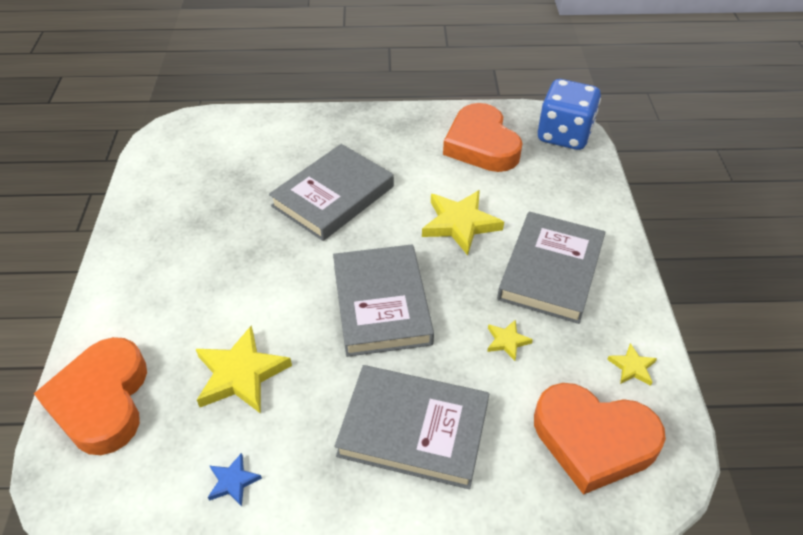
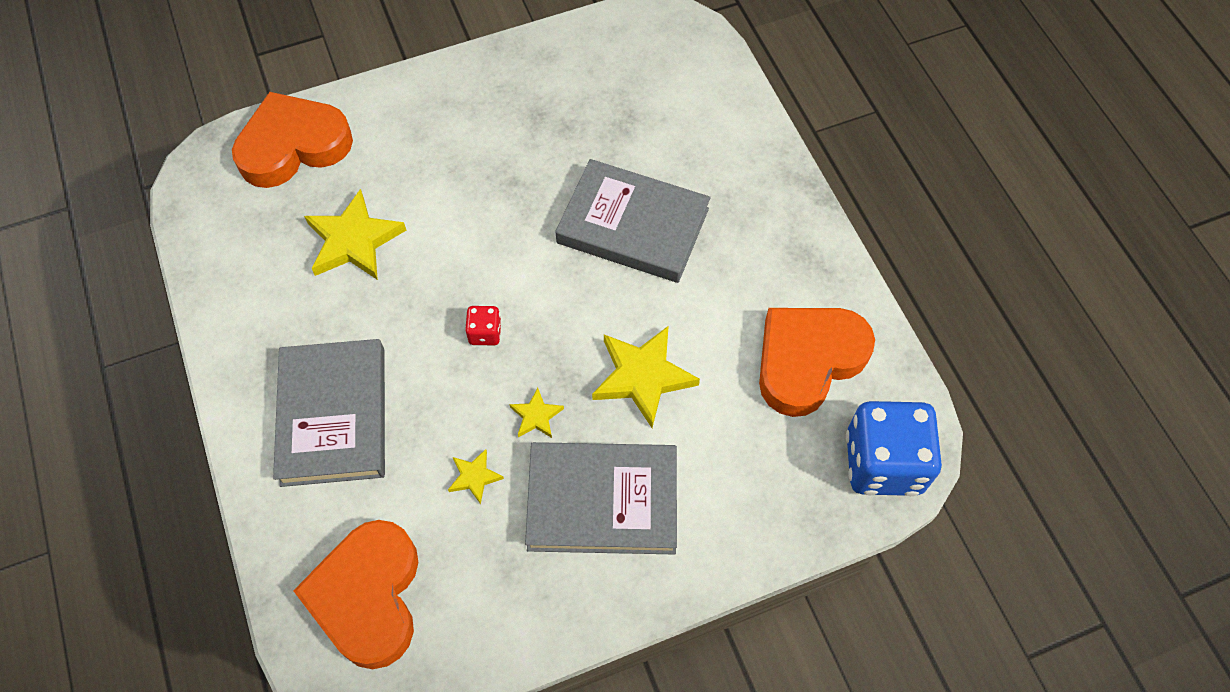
camera: 70 degrees right, 15 degrees up
(233, 481) = (239, 284): blue star -> none
(381, 304) = (485, 333): grey book -> red dice
(632, 367) = (480, 624): yellow star -> yellow star (536, 416)

